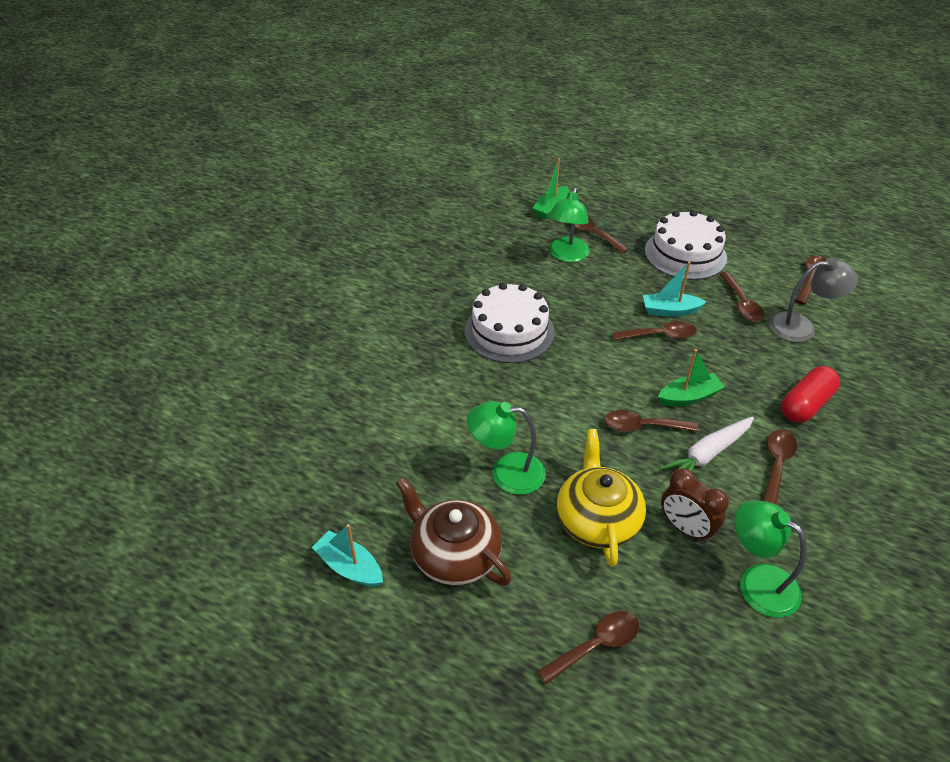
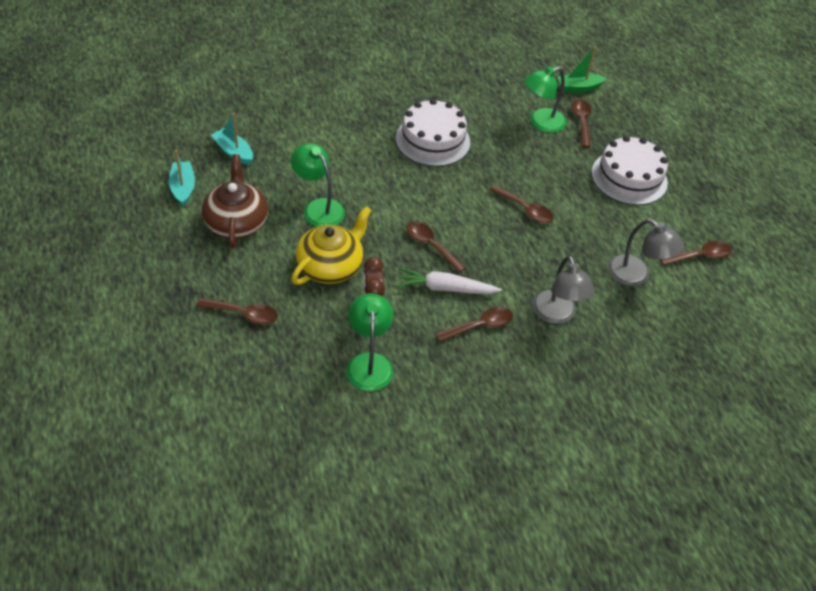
camera: 40 degrees right, 5 degrees up
(670, 311) = (557, 201): turquoise boat -> turquoise boat (234, 152)
(689, 397) = (486, 253): green boat -> none
(742, 304) = (616, 233): brown spoon -> none
(805, 404) = (556, 315): red capsule -> grey lamp

